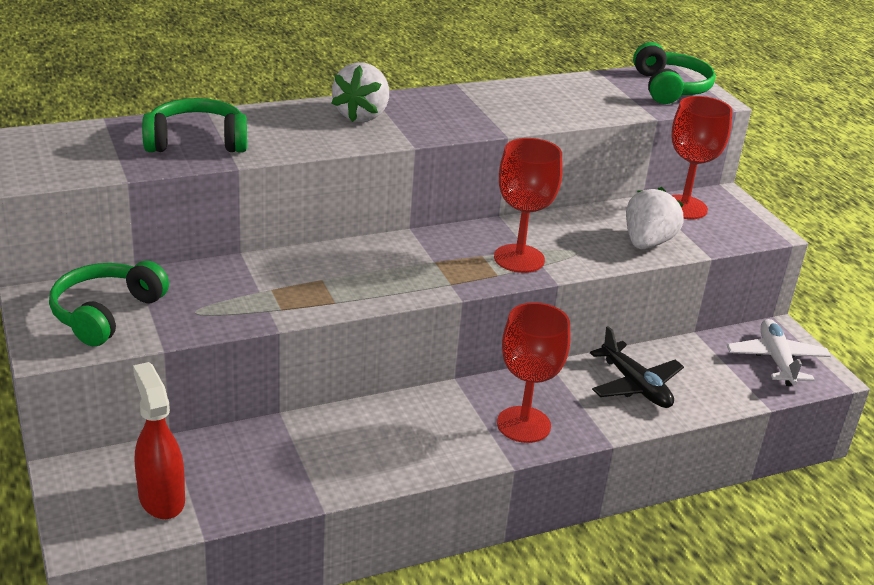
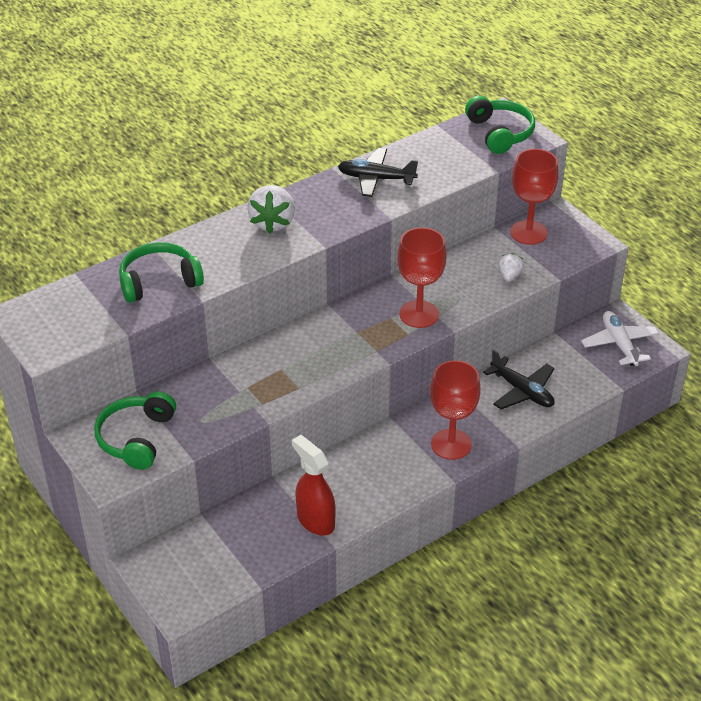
camera: 10 degrees left, 10 degrees up
(161, 498) = (218, 565): red spray bottle -> red spray bottle (315, 520)
(504, 100) = (376, 179): none -> black plane
(647, 243) = (509, 276): white strawberry -> white strawberry, size x0.56

